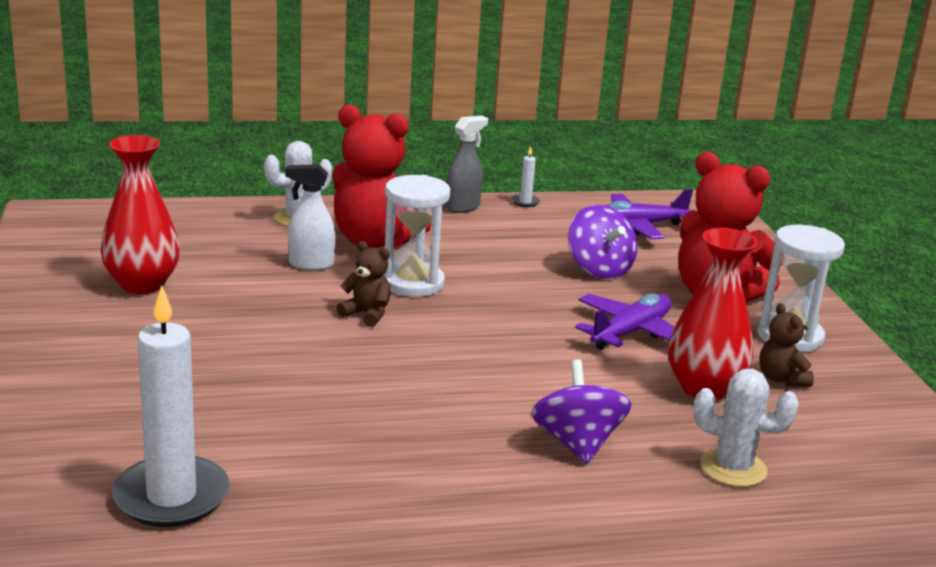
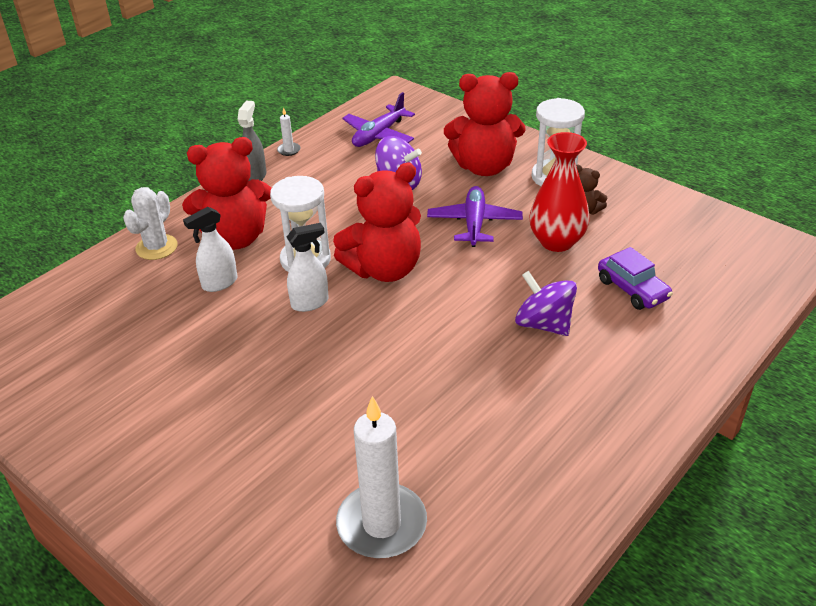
camera: 35 degrees left, 15 degrees up
(142, 284) = (124, 372): red vase -> none
(367, 314) = (310, 303): brown teddy bear -> white spray bottle
(477, 323) = (384, 269): none -> red teddy bear
(733, 468) = (632, 289): white cactus -> purple car

